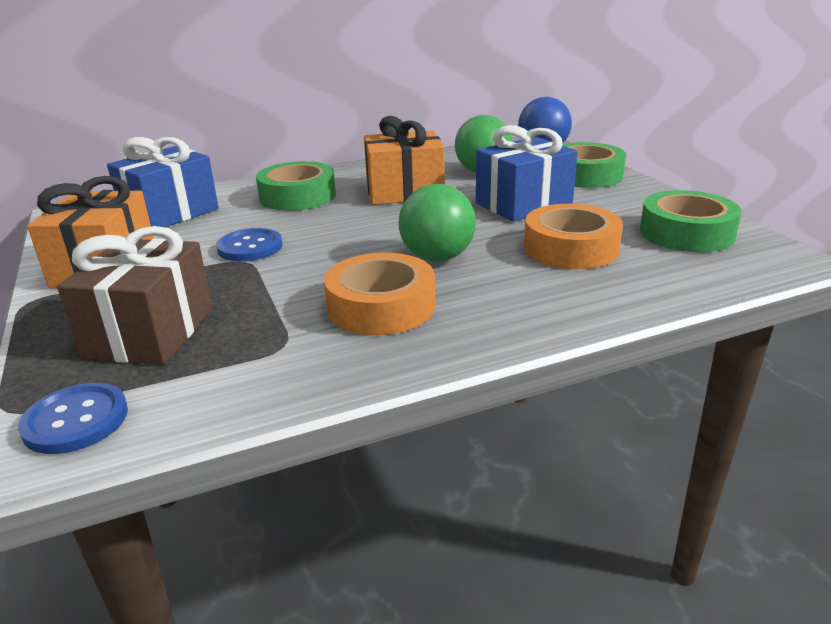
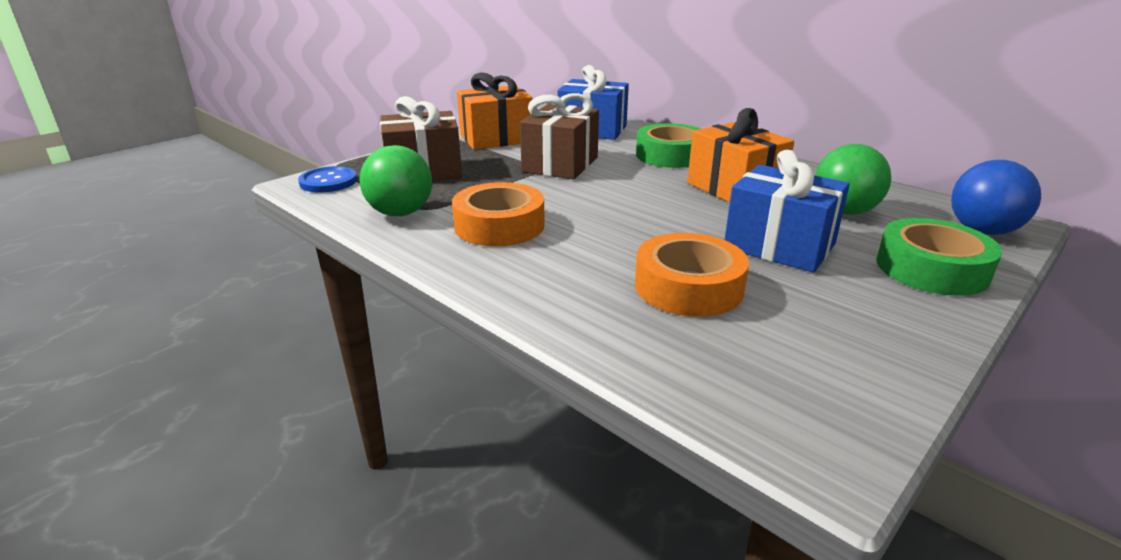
camera: 65 degrees right, 0 degrees up
(250, 247) = (560, 164): blue button -> brown gift
(437, 257) = (604, 229): green ball -> green ball (400, 213)
(686, 233) = (820, 358): green tape -> none

